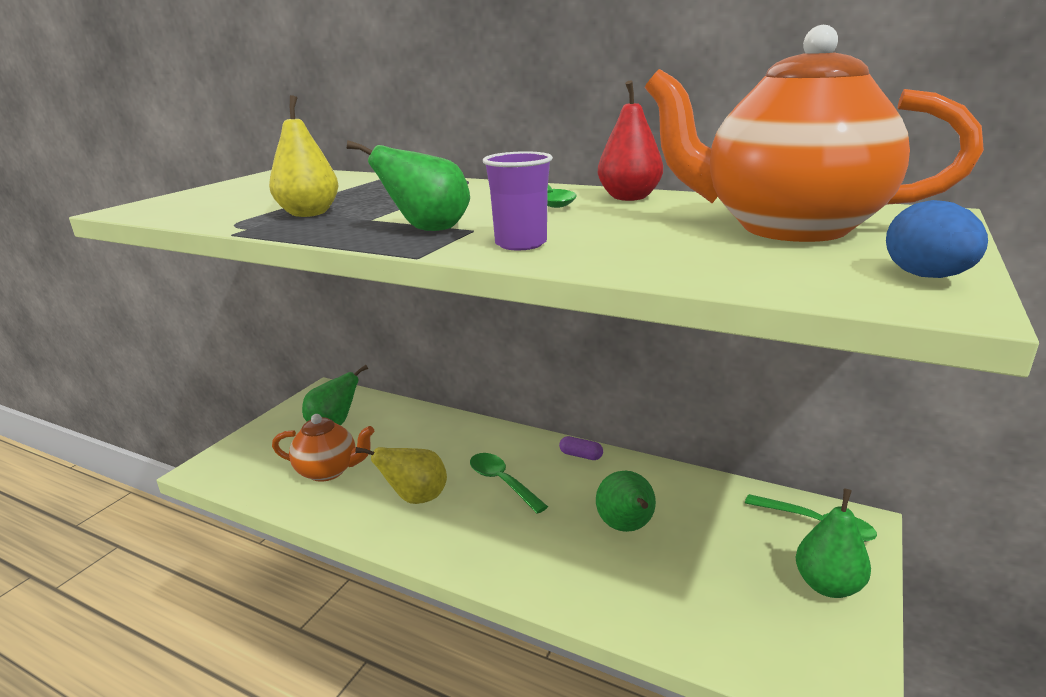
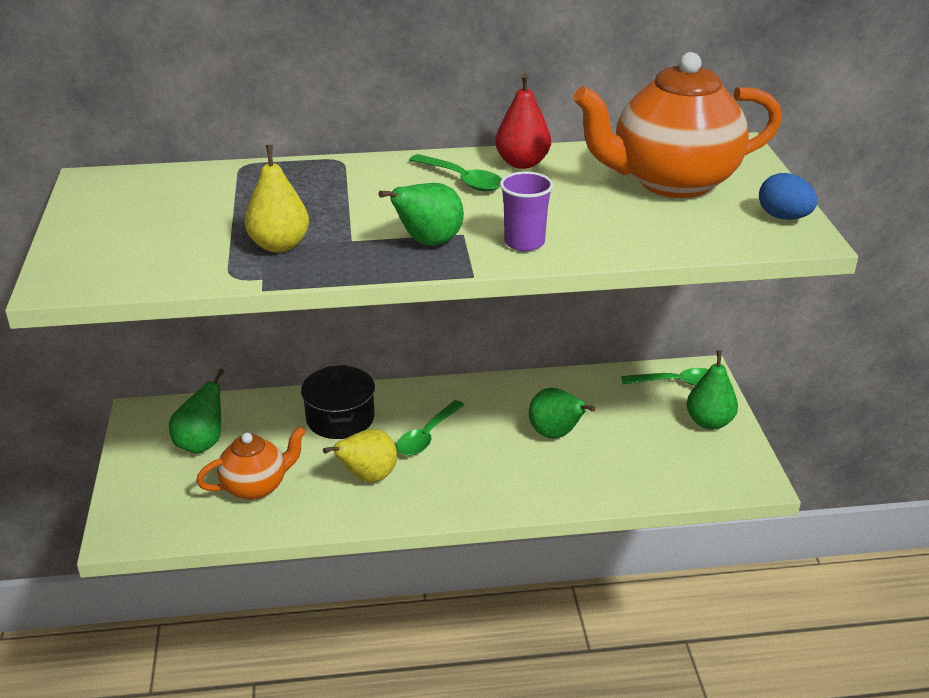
camera: 35 degrees left, 10 degrees up
(449, 441) = (340, 418): none -> black pot
(502, 482) = (427, 436): green spoon -> green spoon turned 75 degrees counterclockwise
(581, 455) = (469, 390): purple capsule -> none

